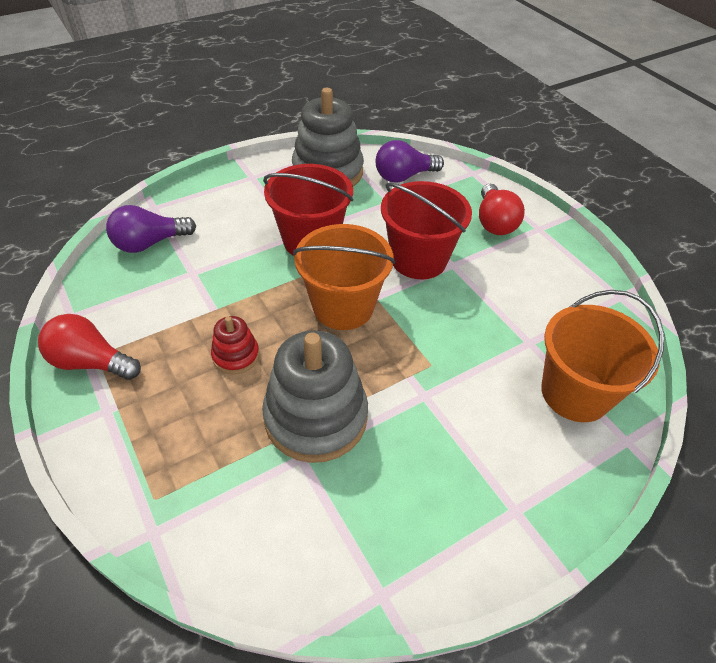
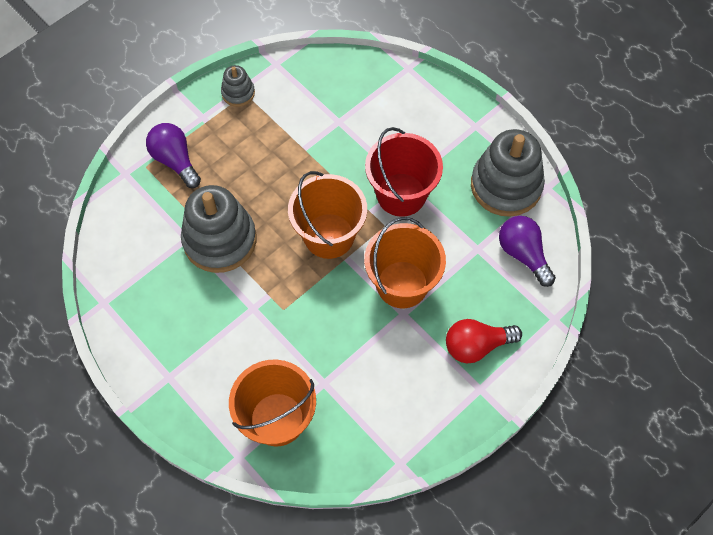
camera: 80 degrees right, 15 degrees up
(91, 362) = (238, 93): red light bulb -> grey stacking toy
(150, 243) = (363, 82): purple light bulb -> purple light bulb (175, 161)
(236, 356) = (263, 176): red stacking toy -> none
(418, 259) = (402, 284): red bucket -> orange bucket

